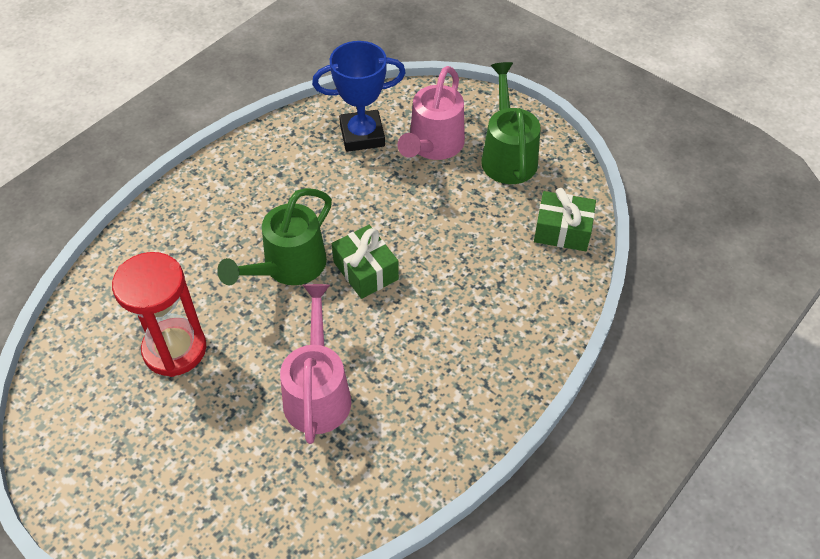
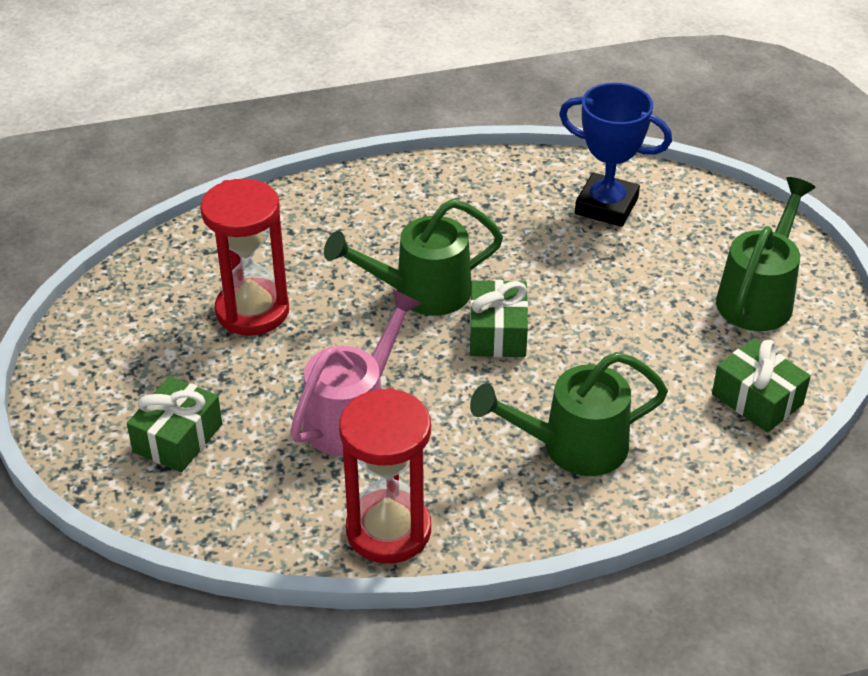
camera: 35 degrees right, 10 degrees down
(201, 487) = (178, 438): none -> green gift
(412, 467) = (388, 530): none -> red hourglass
(433, 146) = (677, 250): pink watering can -> none
(480, 330) = (572, 447): none -> green watering can

